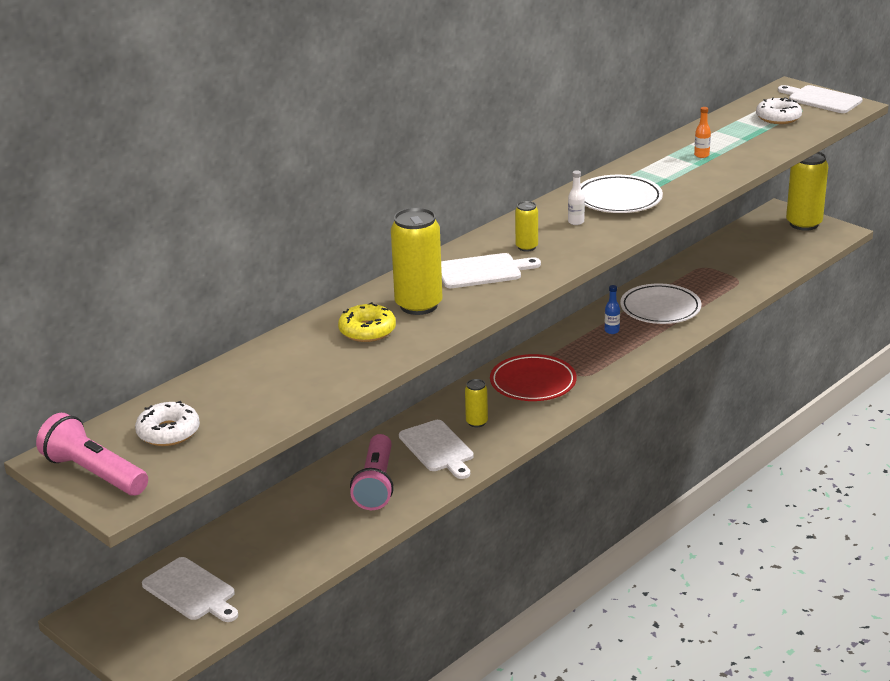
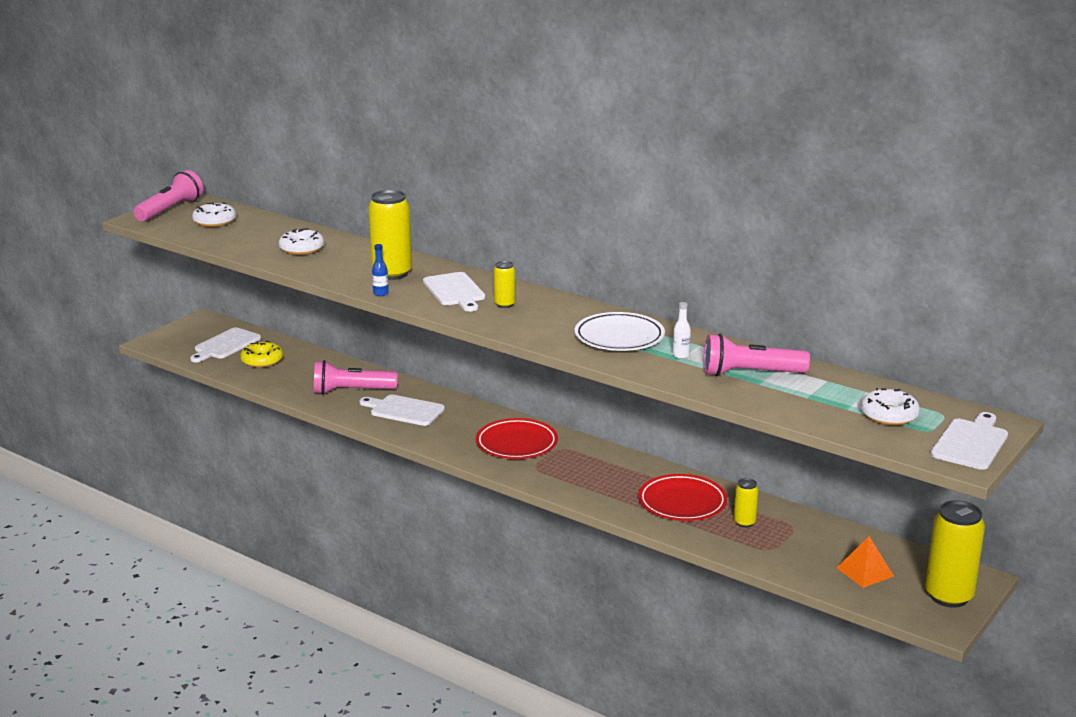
camera: 80 degrees right, 5 degrees down
(311, 363) = (302, 249): none -> white donut
(367, 331) = (350, 261): yellow donut -> yellow donut (262, 360)
(437, 448) = (404, 410): white cutting board -> white cutting board turned 60 degrees clockwise
(476, 422) = (446, 423): yellow can -> yellow can (744, 522)
(576, 222) = (562, 321): white bottle -> white bottle (681, 355)
(612, 331) = (626, 477): blue bottle -> blue bottle (380, 293)
(660, 308) = (682, 502): white plate -> red plate
(701, 155) = (750, 373): orange bottle -> pink flashlight
(771, 248) = (865, 572): none -> orange pyramid

